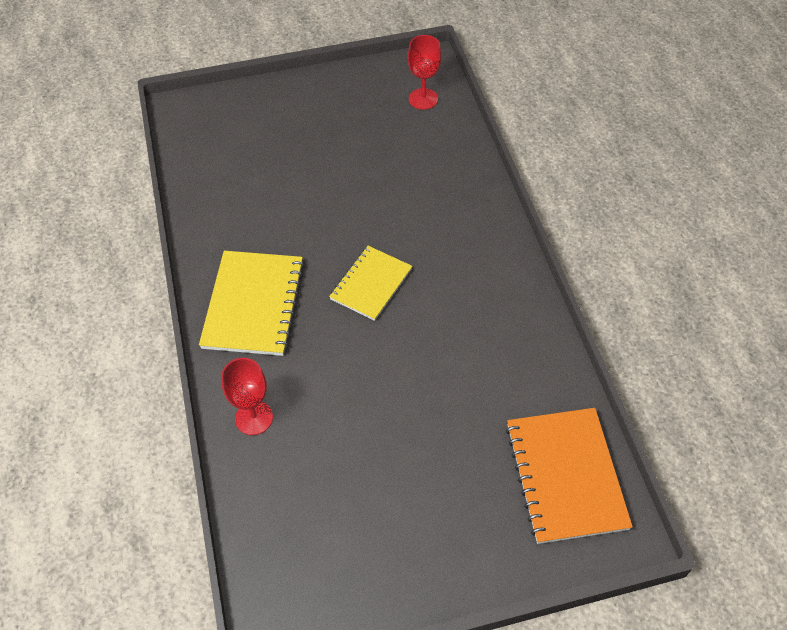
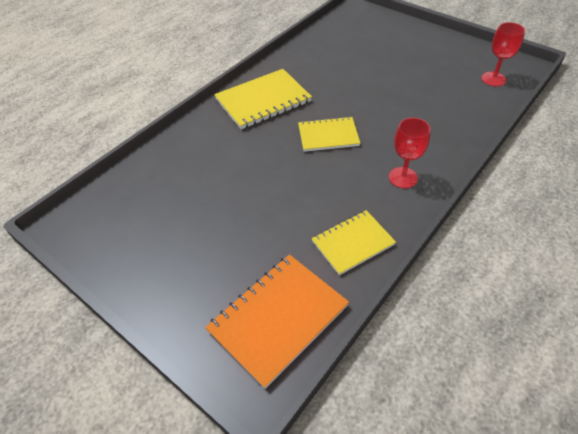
camera: 55 degrees right, 5 degrees down
(254, 418) = (190, 142): red goblet -> red goblet (403, 177)
(529, 361) = (353, 243): none -> yellow notebook

